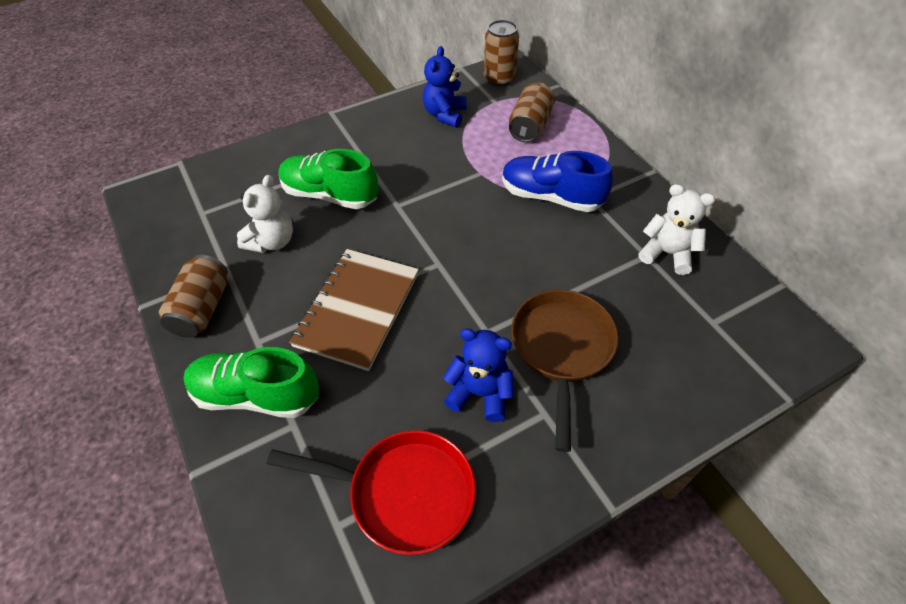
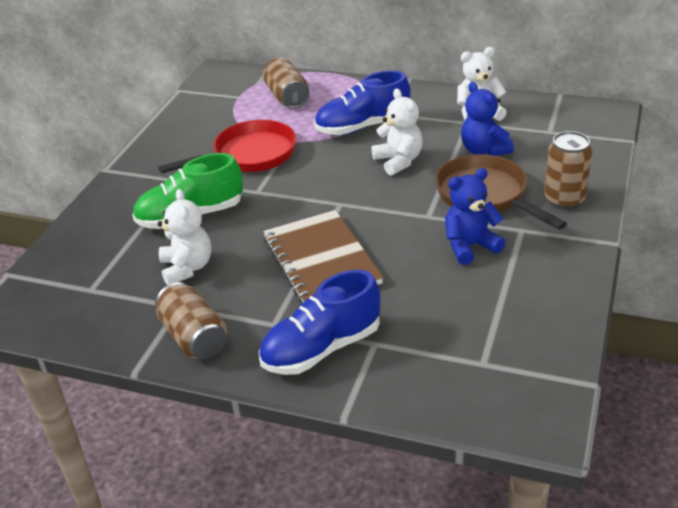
camera: 40 degrees left, 15 degrees down
(256, 395) = (321, 348): green shoe -> blue shoe
(403, 493) = (498, 320): red pan -> red pan (249, 155)
(445, 115) = (209, 123): blue teddy bear -> blue teddy bear (484, 150)
(499, 79) = (220, 82): brown can -> brown can (564, 199)
(535, 254) = (399, 161): none -> white teddy bear

